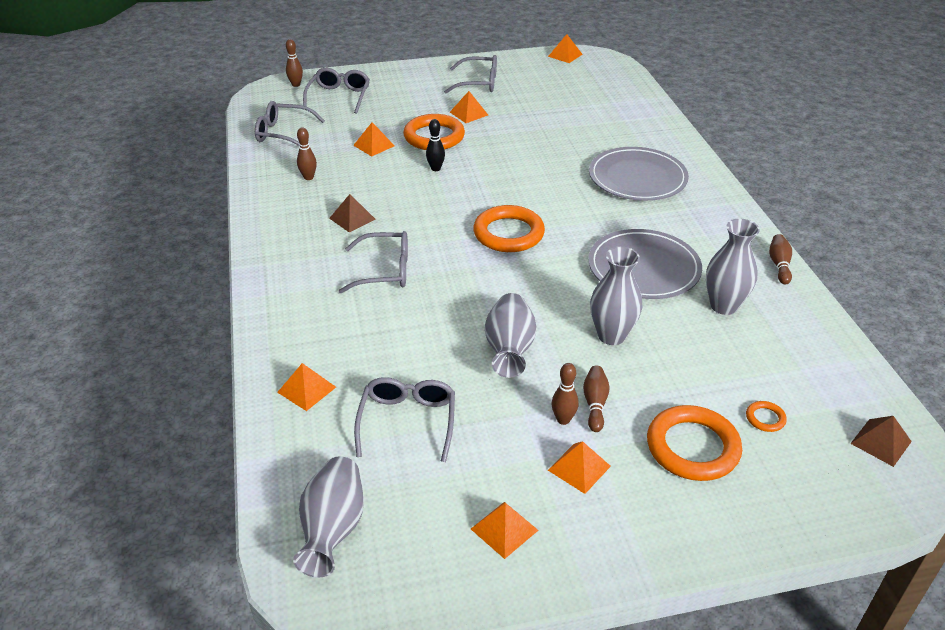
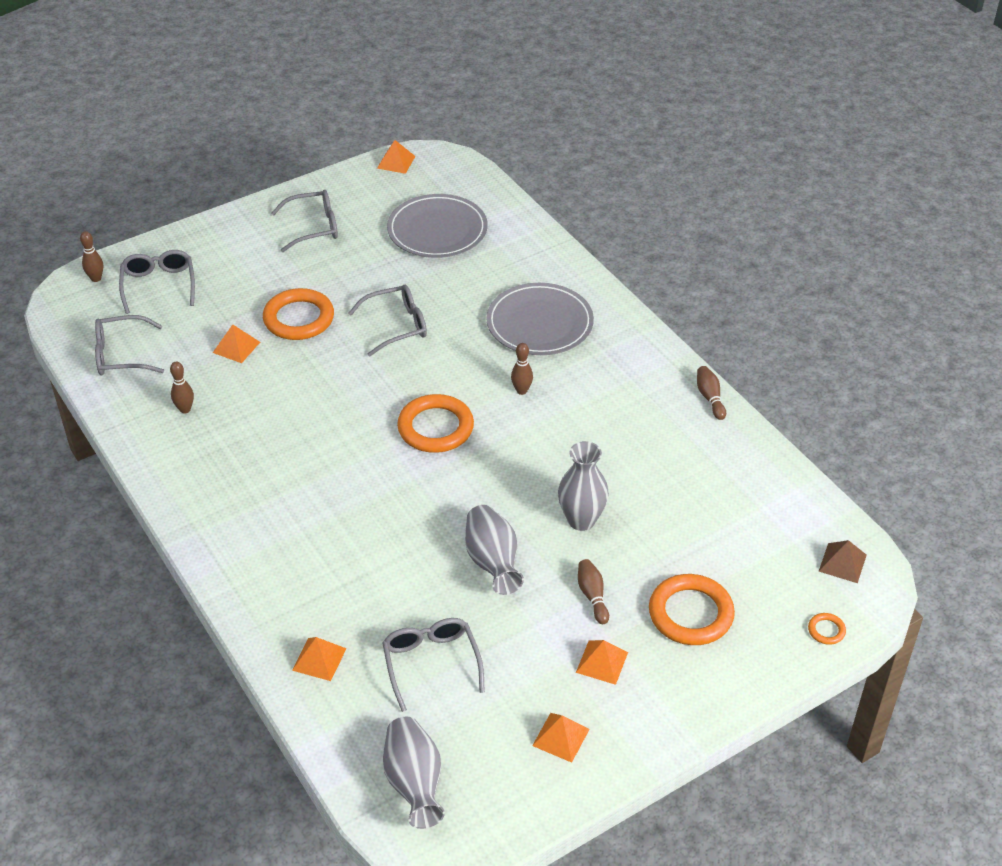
camera: 20 degrees left, 5 degrees up
(352, 218) = (262, 451): brown pyramid -> none
(384, 271) = (328, 507): grey glasses -> grey glasses (396, 326)
(435, 168) = (321, 363): black bowling pin -> none
(469, 113) = (323, 276): orange pyramid -> none
(563, 420) = (570, 620): brown bowling pin -> brown bowling pin (521, 391)
(643, 268) = (584, 435): grey plate -> grey plate (437, 230)
(723, 306) = (673, 458): grey vase -> none
(765, 418) = (743, 567): orange ring -> orange ring (826, 630)

